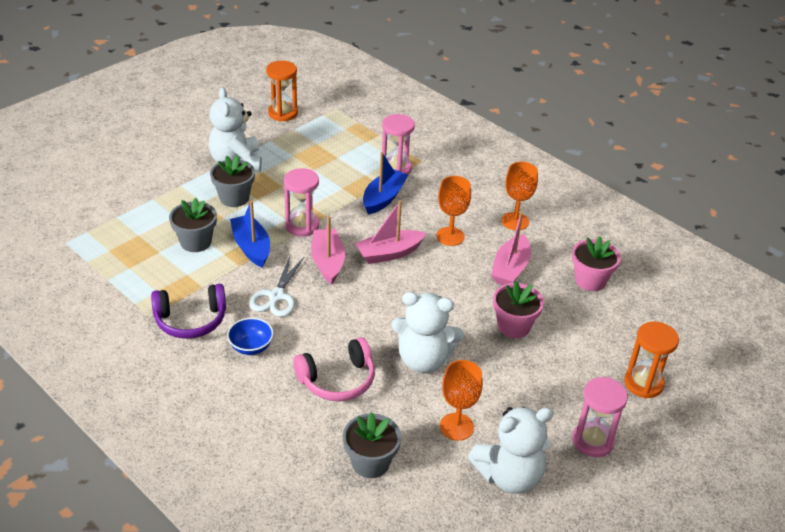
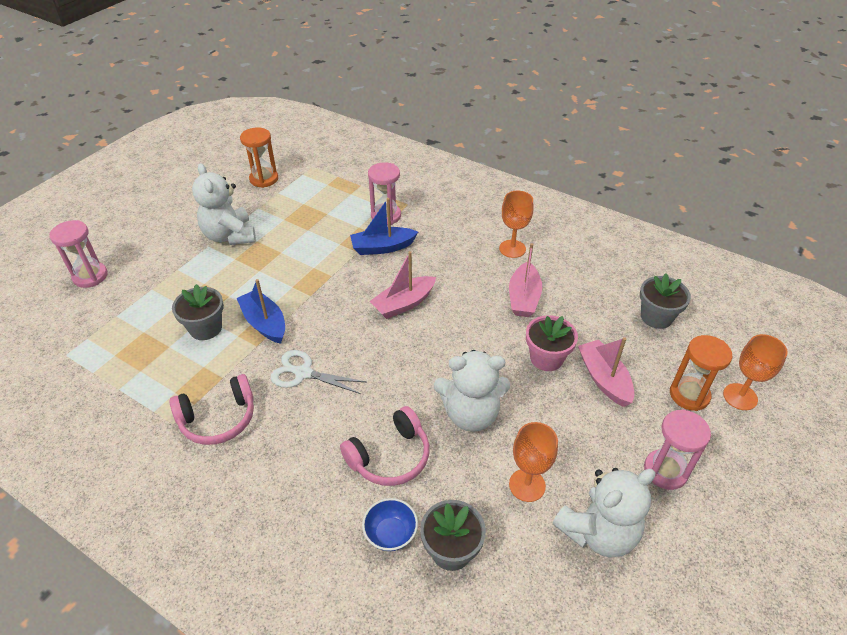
camera: 10 degrees left, 5 degrees up
(191, 320) = (218, 419): purple headphones -> pink headphones
(234, 198) = (235, 273): grey flower pot -> grey flower pot (656, 317)
(251, 347) = (290, 437): blue bowl -> blue bowl (390, 534)
(276, 296) = (303, 373): white scissors -> white scissors turned 105 degrees clockwise
(302, 226) = (310, 290): pink hourglass -> pink hourglass (90, 276)
(327, 262) = (345, 324): pink boat -> pink boat (604, 379)
(383, 198) = (382, 247): blue boat -> blue boat turned 120 degrees counterclockwise
(450, 236) = (457, 275): orange goblet -> orange goblet (740, 397)
(590, 280) = (601, 295): pink flower pot -> none

